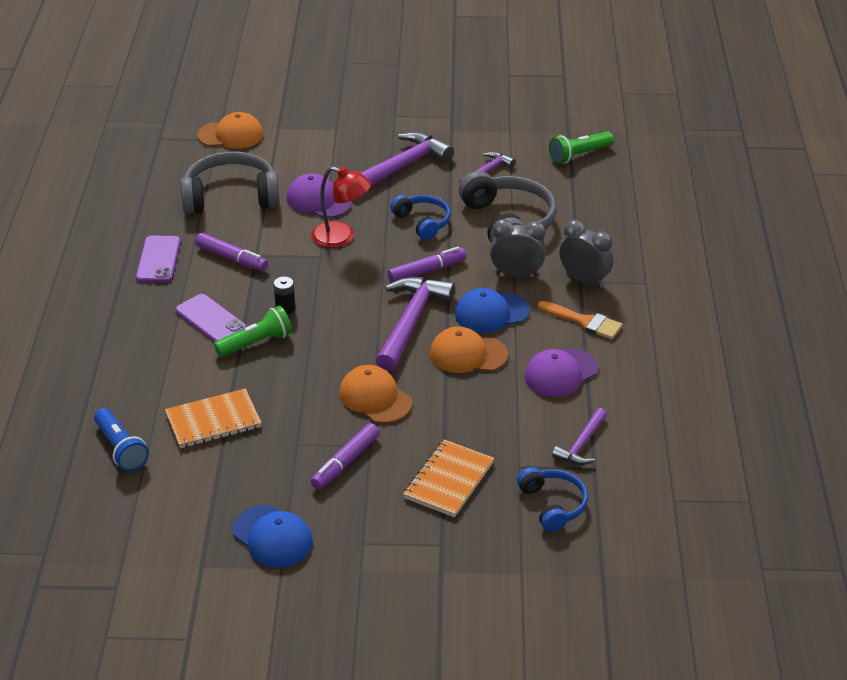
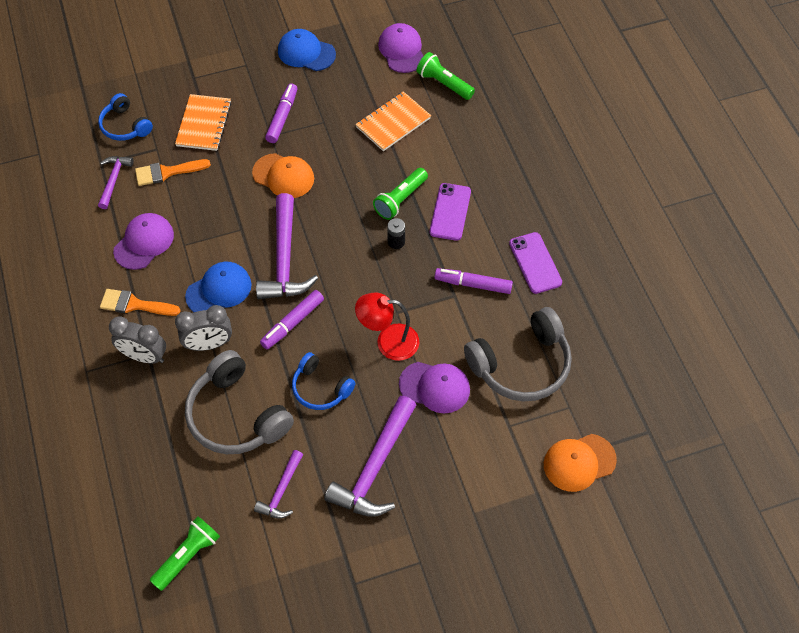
camera: 160 degrees right, 20 degrees up
(121, 449) = (443, 84): blue flashlight -> green flashlight
(144, 505) = (401, 50): none -> purple cap
(211, 320) = (450, 212): purple phone -> purple phone turned 75 degrees clockwise
(468, 354) = (225, 239): orange cap -> none
(513, 437) = (167, 172): none -> orange brush

